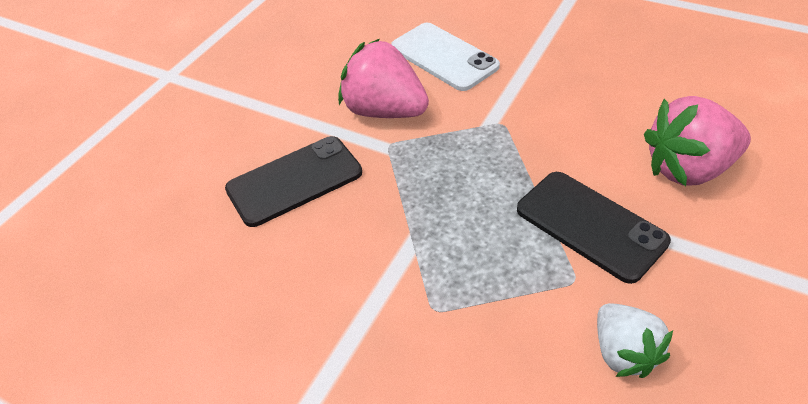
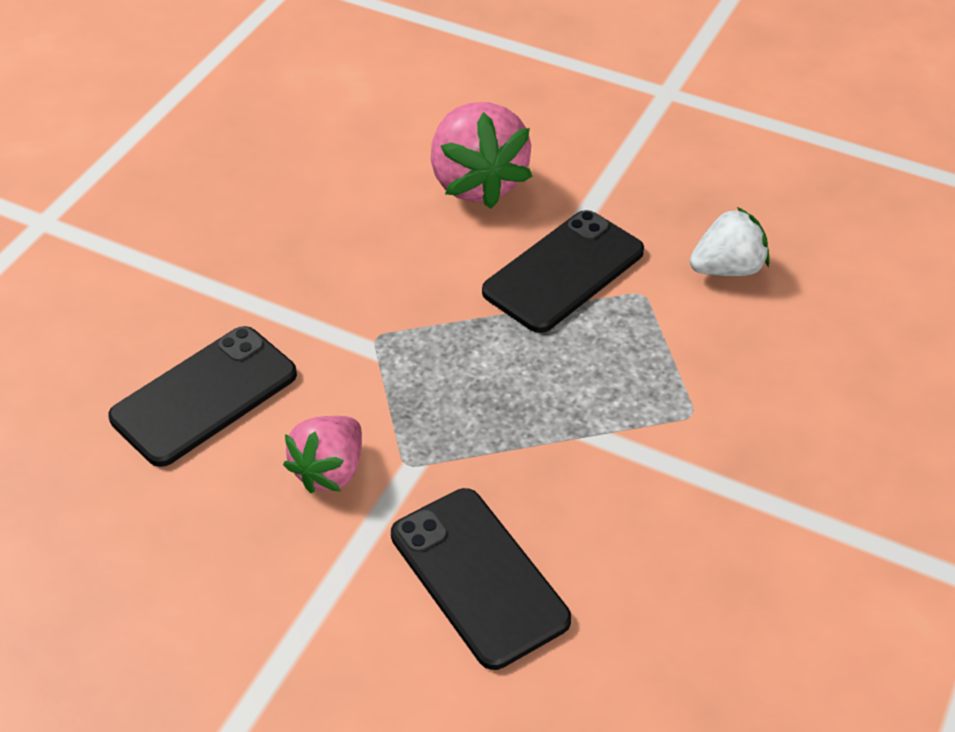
camera: 95 degrees left, 0 degrees up
(384, 111) = (330, 470): pink strawberry -> pink strawberry, size x0.63
(444, 57) = (204, 396): white phone -> black phone

